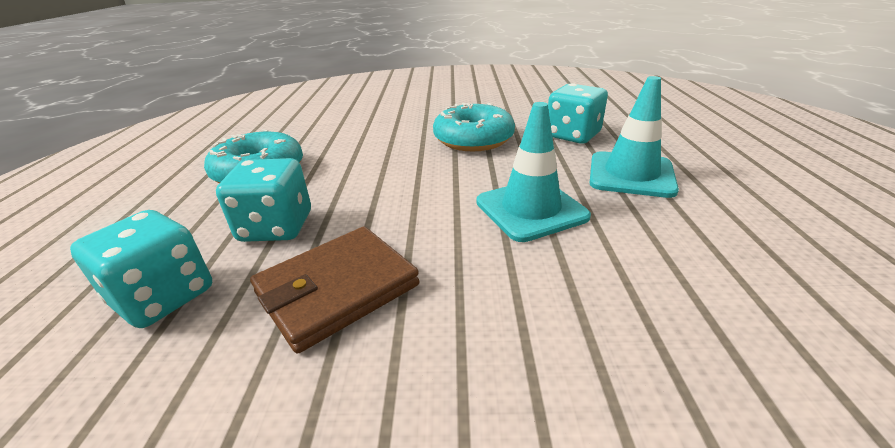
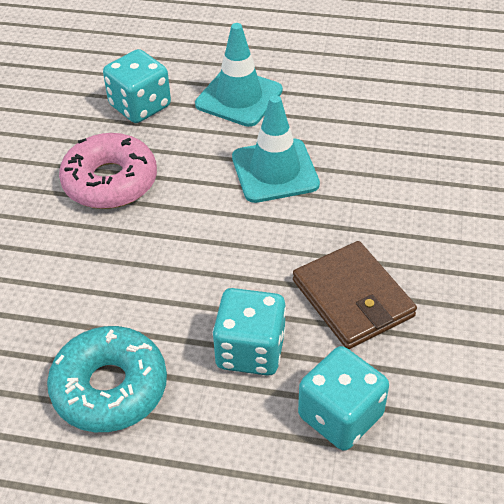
camera: 80 degrees left, 15 degrees up
(473, 139) = (110, 181): turquoise donut -> pink donut

